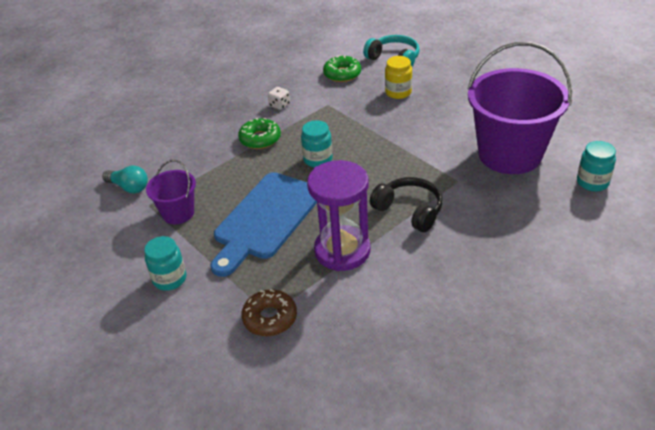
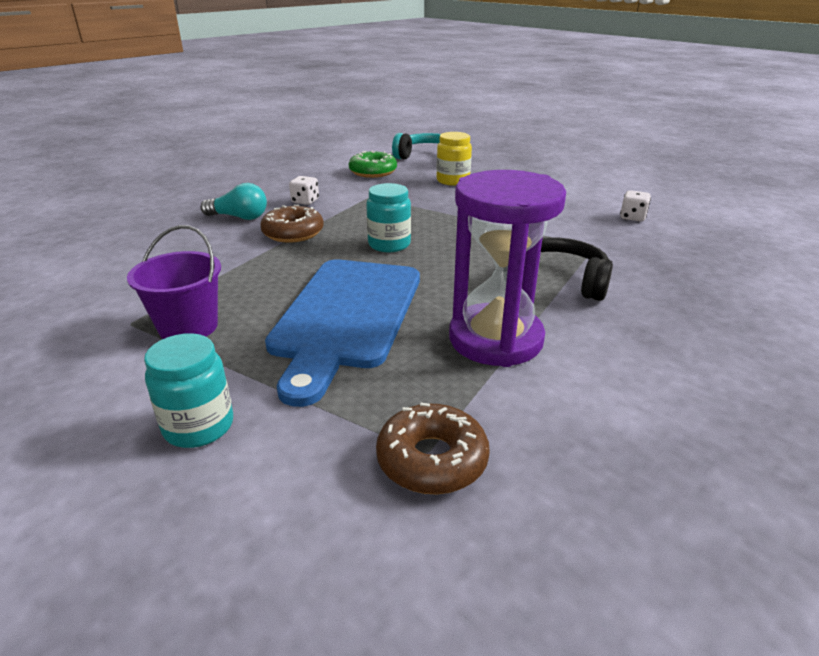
camera: 20 degrees left, 10 degrees down
(129, 187) = (89, 305): turquoise light bulb -> turquoise light bulb (239, 217)
(260, 139) = (293, 233): green donut -> brown donut
(510, 154) = (632, 217): purple bucket -> white dice
(592, 182) = (753, 231): turquoise jar -> none

